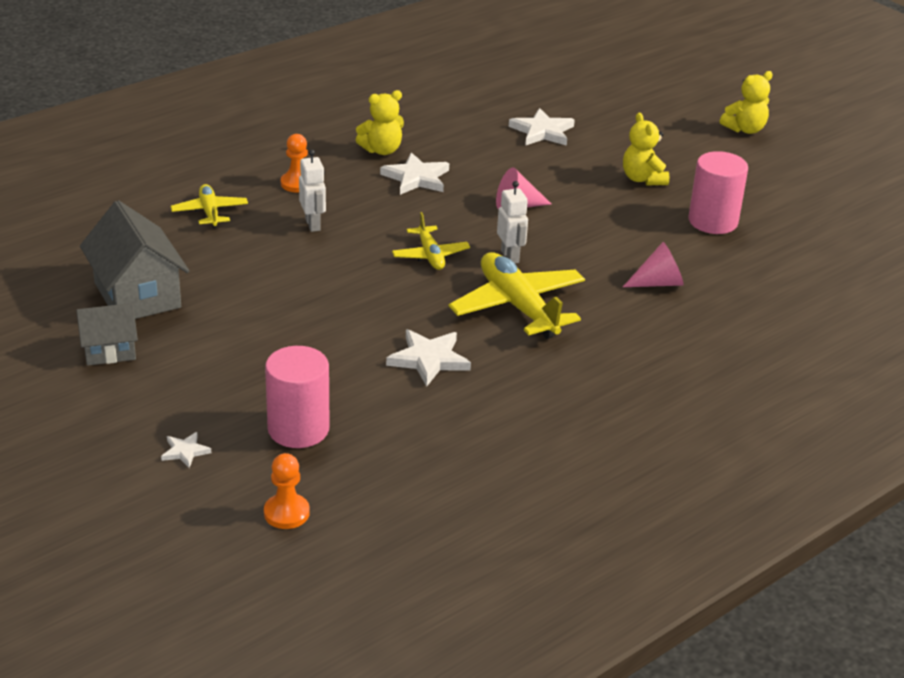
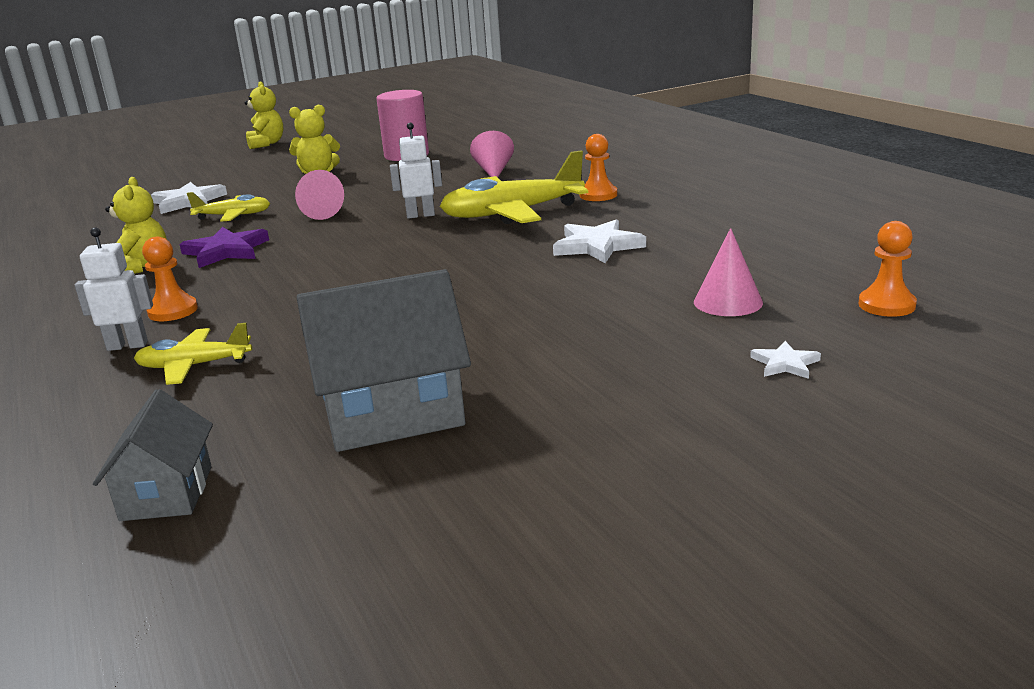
camera: 75 degrees left, 10 degrees down
(109, 351) = (540, 429): grey house -> grey house (167, 493)
(298, 429) = (728, 302): pink cylinder -> pink cone
(313, 224) = (285, 301): white robot -> white robot (127, 346)
(416, 178) = (226, 251): white star -> purple star
(430, 255) = (397, 245): yellow plane -> yellow plane (233, 216)
(580, 354) = (598, 195): none -> orange pawn

